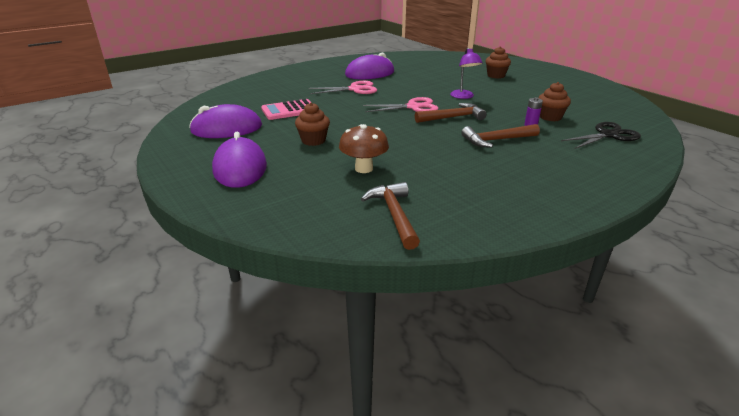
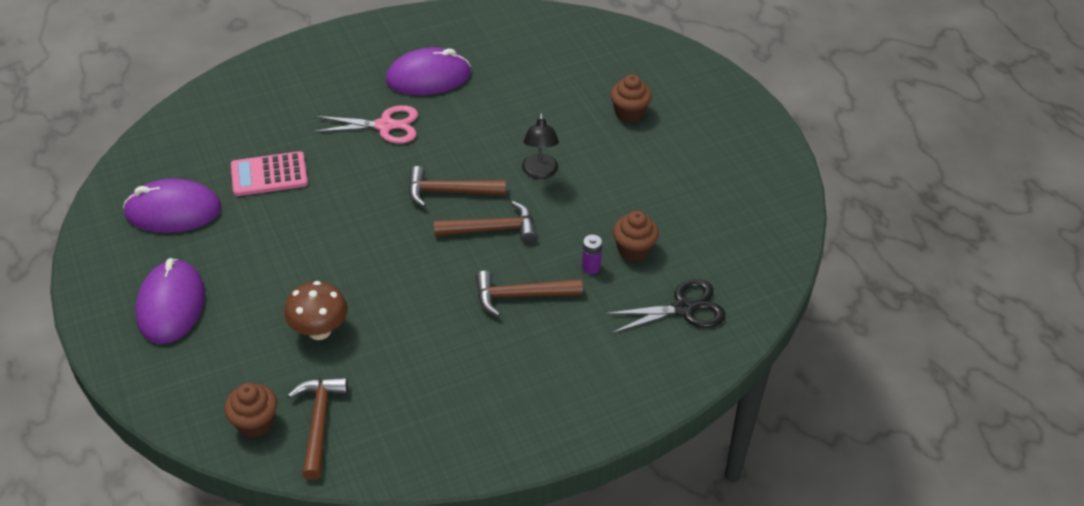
camera: 10 degrees right, 15 degrees up
(313, 140) = (278, 258): brown cupcake -> brown cupcake (255, 423)
(413, 107) = (449, 192): pink scissors -> brown hammer
(463, 96) = (540, 172): purple lamp -> black lamp

